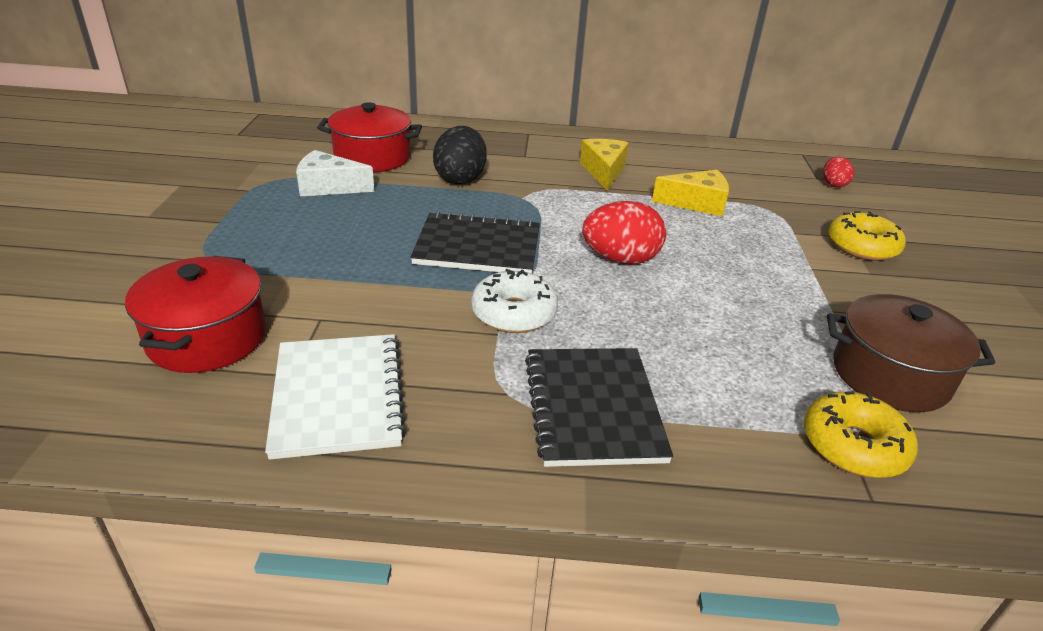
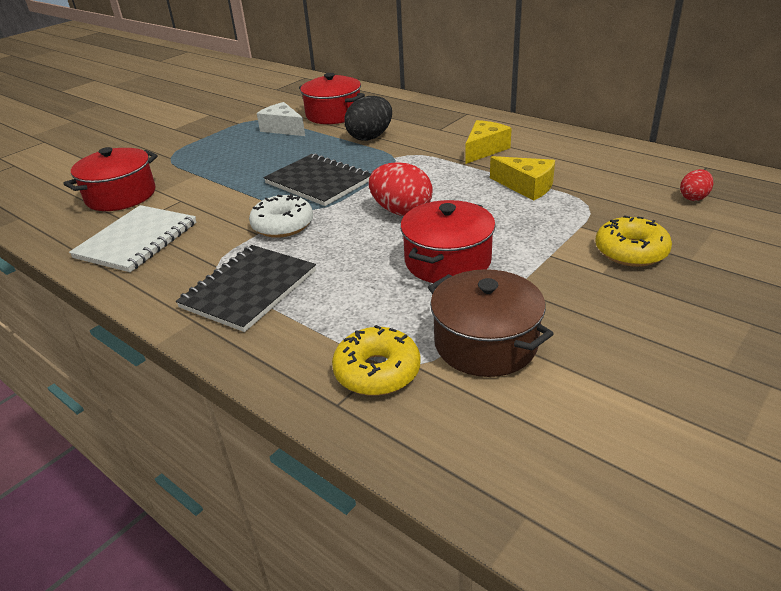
camera: 40 degrees right, 0 degrees up
(741, 302) = (447, 261): none -> red pot

